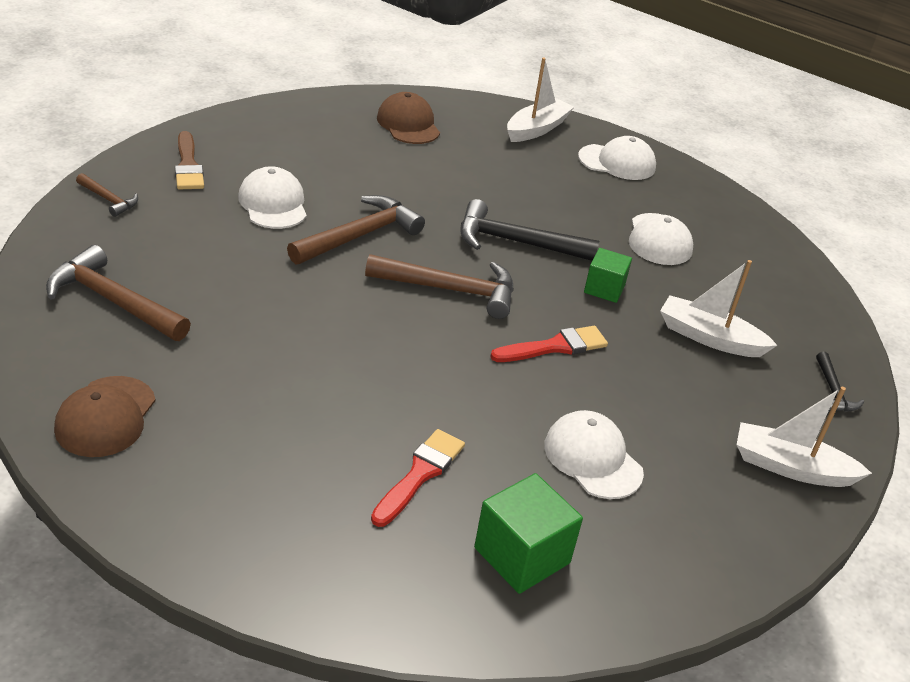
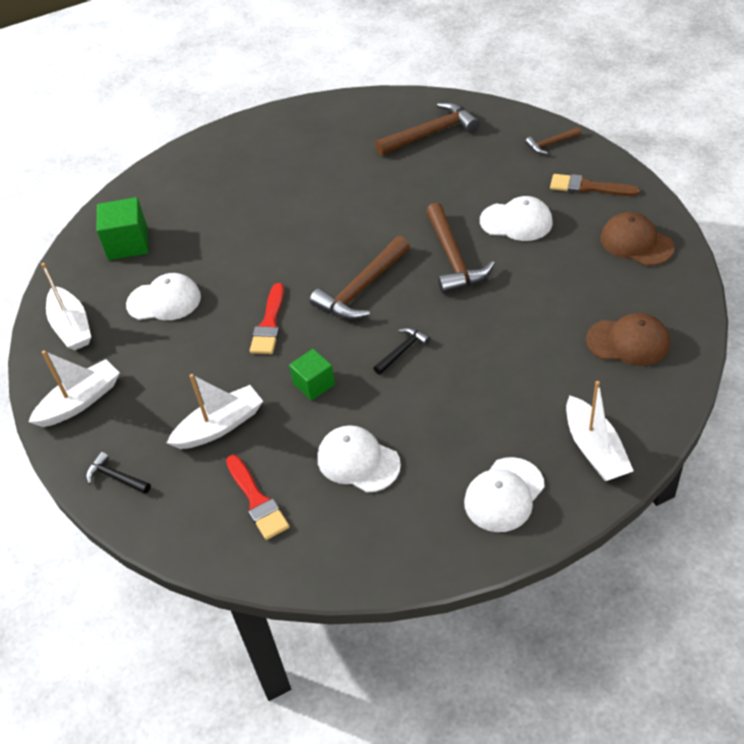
camera: 130 degrees right, 10 degrees up
(106, 417) = (330, 120): brown cap -> brown cap (636, 243)
(420, 474) = (209, 222): red brush -> red brush (257, 501)
(516, 242) = (402, 351): black hammer -> black hammer, size x0.52
(708, 540) = (71, 327): none -> white boat

